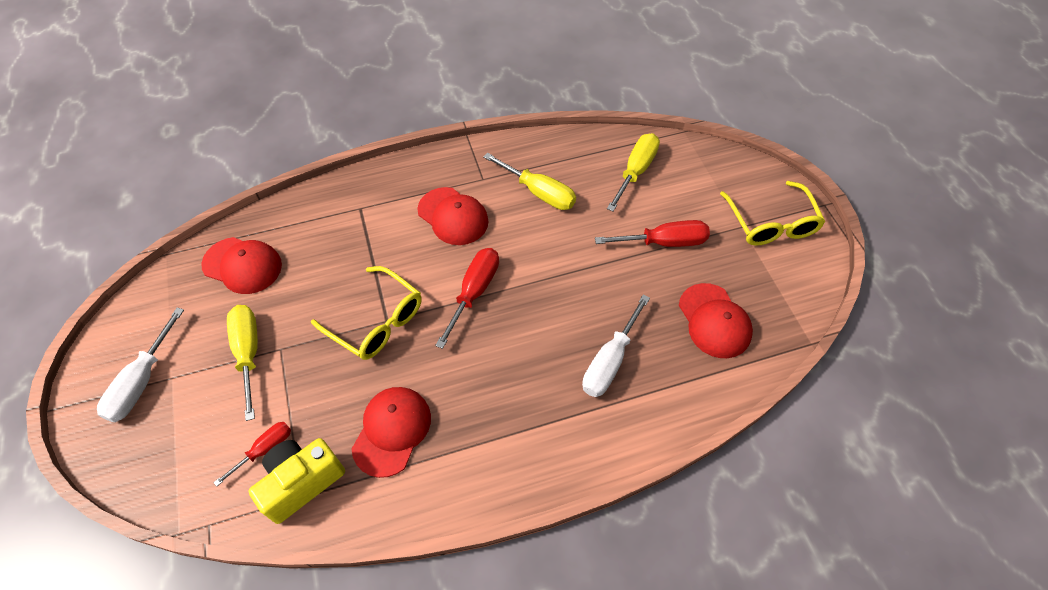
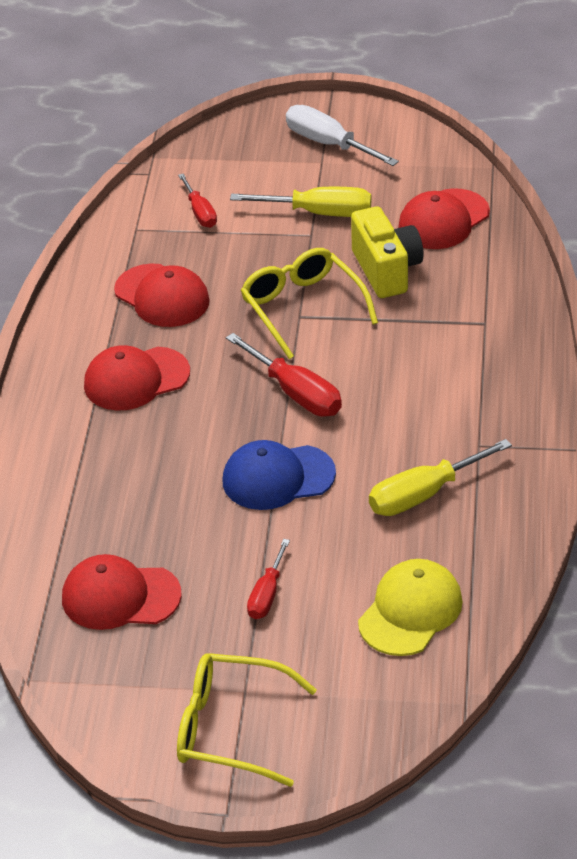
camera: 115 degrees right, 15 degrees down
(302, 482) = (149, 231): yellow camera -> yellow camera (386, 270)
(377, 321) = (302, 308): yellow glasses -> yellow glasses turned 90 degrees clockwise
(453, 216) = (426, 401): red cap -> red cap (136, 379)
(562, 273) = (278, 477): none -> blue cap
(610, 361) = (130, 481): white screwdriver -> none
(635, 171) = (410, 611): yellow screwdriver -> yellow cap
(664, 242) = (267, 594): red screwdriver -> red screwdriver, size x0.62

